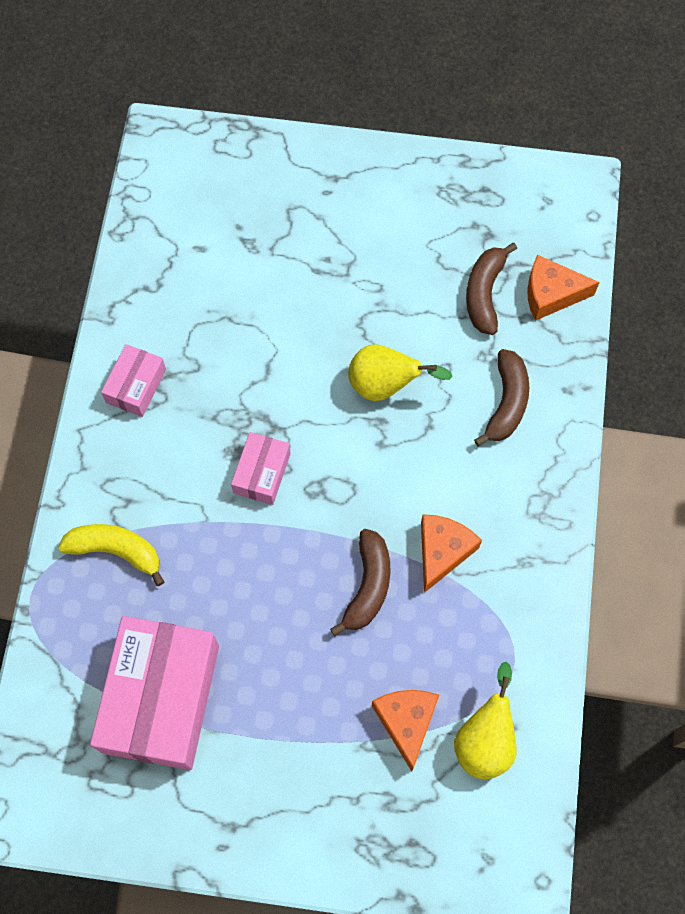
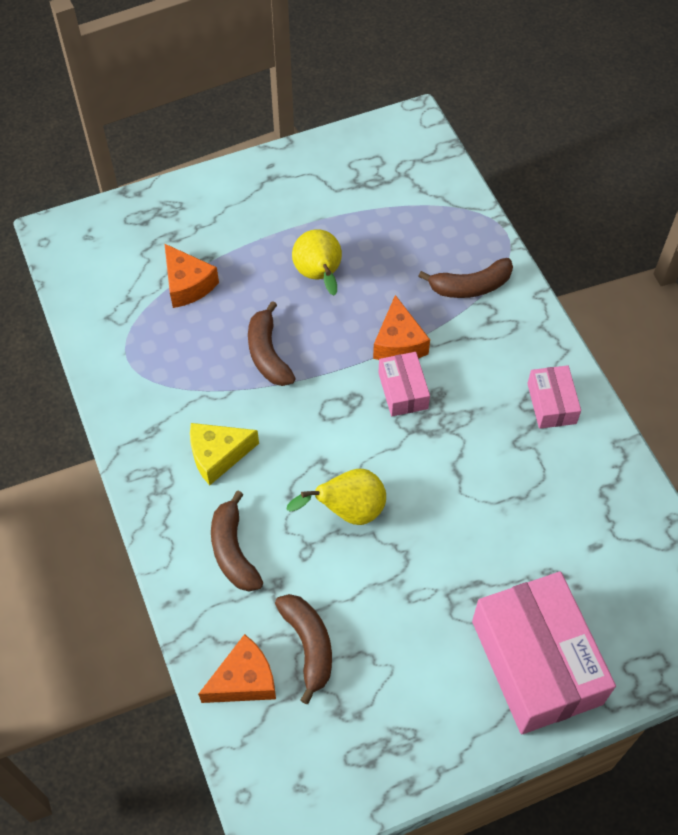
camera: 150 degrees right, 10 degrees down
(116, 551) = (470, 286): yellow banana -> brown banana
(161, 698) = (368, 219): pink box -> pink box (536, 662)
(442, 551) = (223, 405): orange cheese -> orange cheese (398, 342)
(474, 501) = (218, 455): none -> yellow cheese
(484, 739) = (124, 300): yellow pear -> yellow pear (319, 276)

